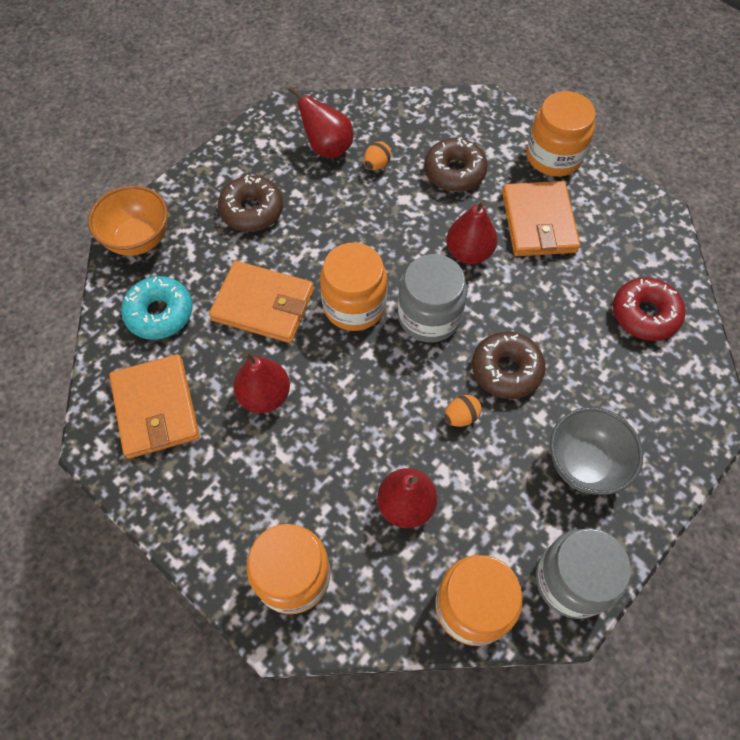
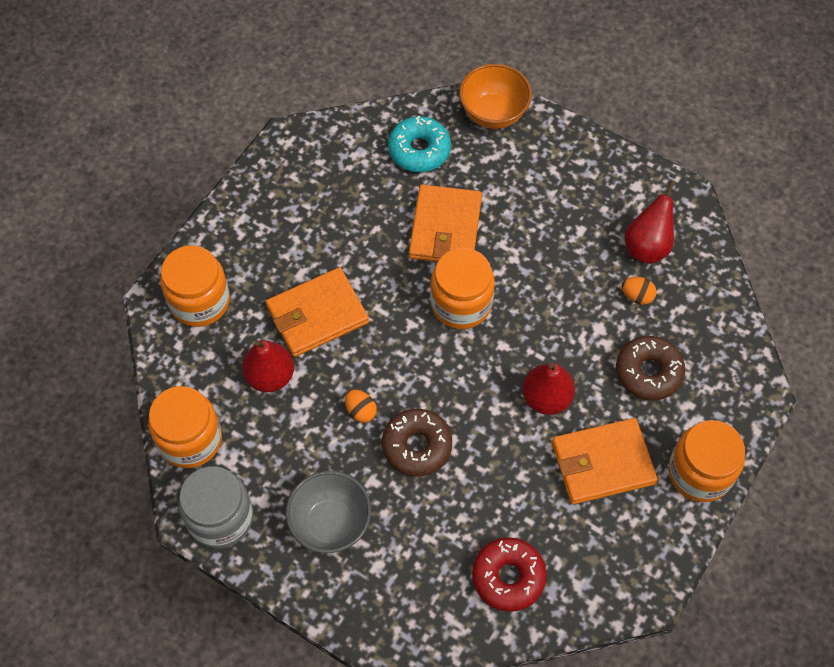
camera: 80 degrees right, 0 degrees up
(156, 408) = (328, 171): orange wallet -> orange wallet (317, 315)
(252, 210) = (549, 196): brown donut -> none
(264, 395) = (354, 248): red pear -> none
(429, 316) = (462, 370): grey jar -> none

